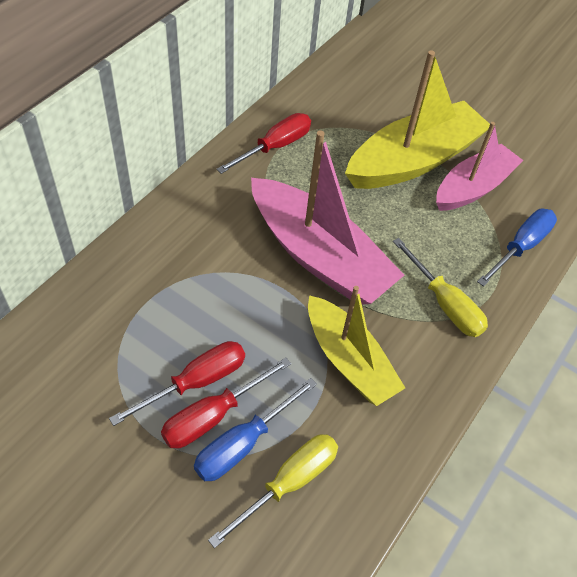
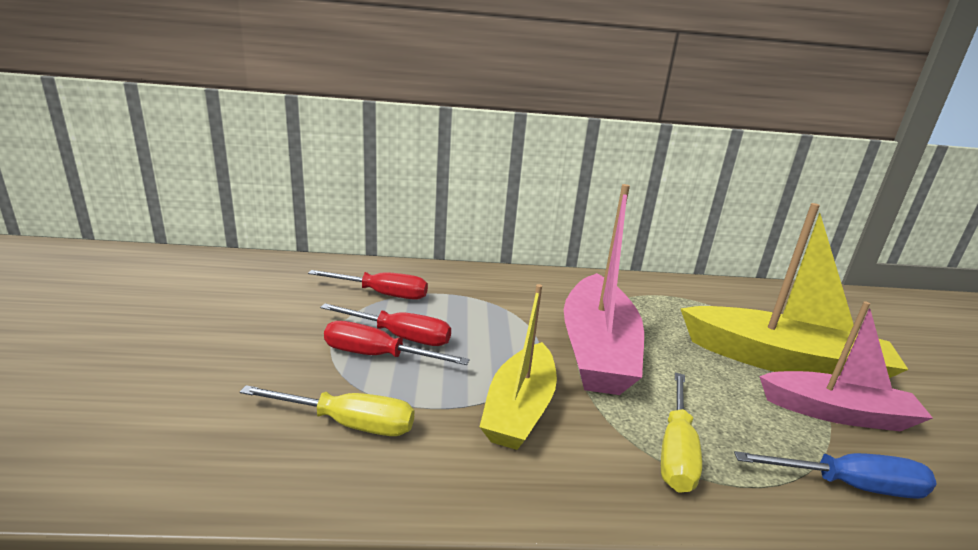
camera: 55 degrees right, 30 degrees down
(243, 444) = (366, 381): blue screwdriver -> none
(275, 147) = (653, 293): red screwdriver -> red screwdriver (382, 294)

